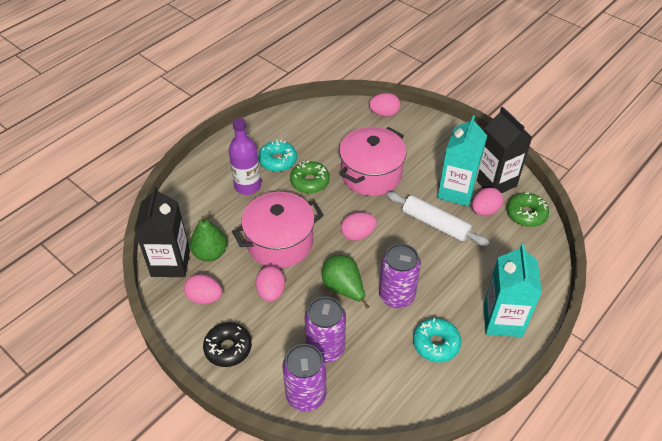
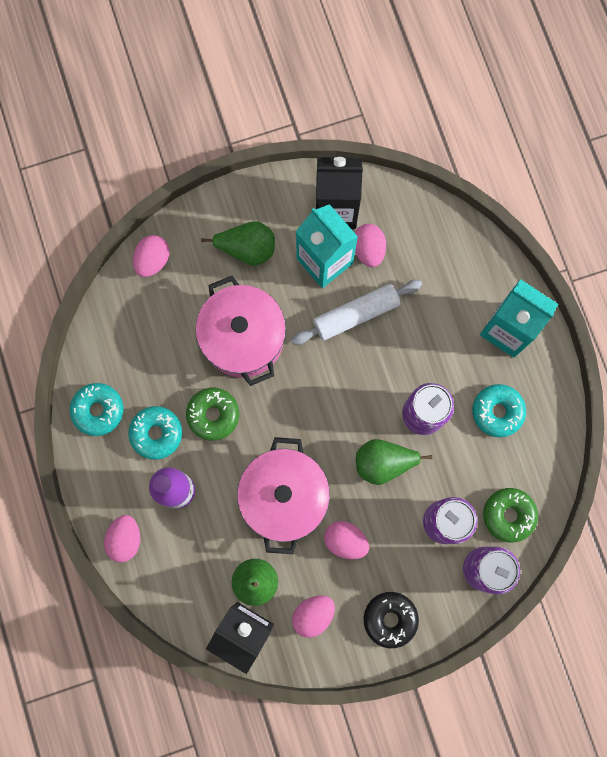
camera: 60 degrees left, 30 degrees up
(273, 129) = (98, 410): none -> turquoise donut
(357, 234) = (322, 406): pink egg -> pink egg (125, 539)
(429, 151) = (247, 249): none -> green pear
(526, 214) = (398, 210): green donut -> green donut (508, 515)

